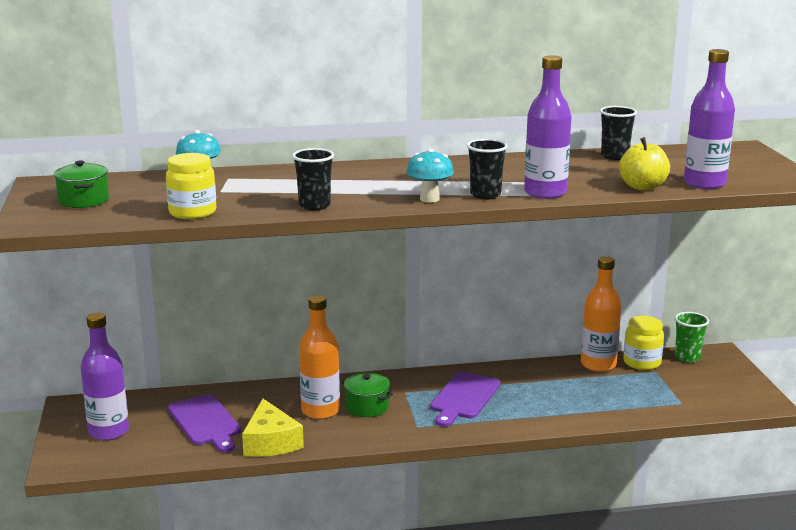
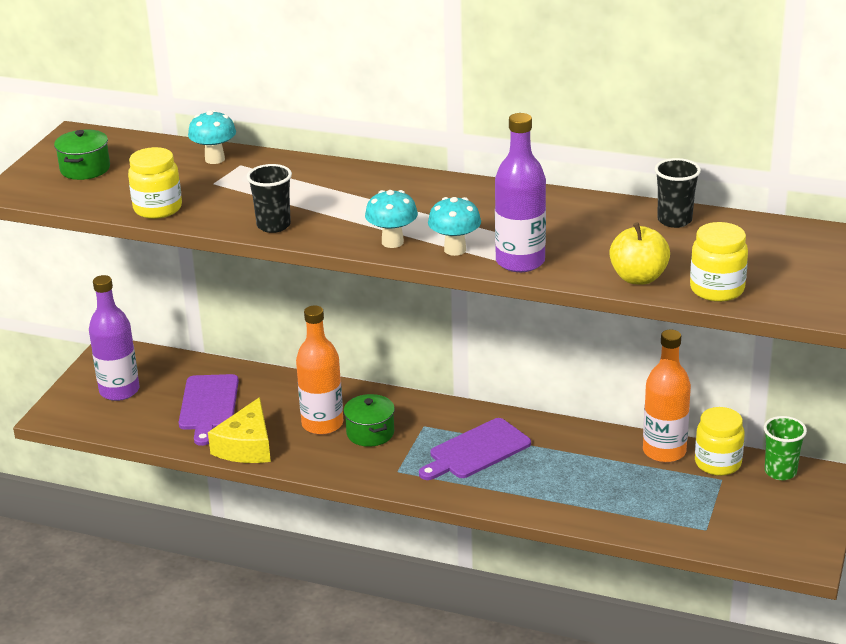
camera: 30 degrees right, 10 degrees up
(485, 195) = (455, 250): black cup -> turquoise mushroom
(704, 183) = (717, 289): purple bottle -> yellow jar

